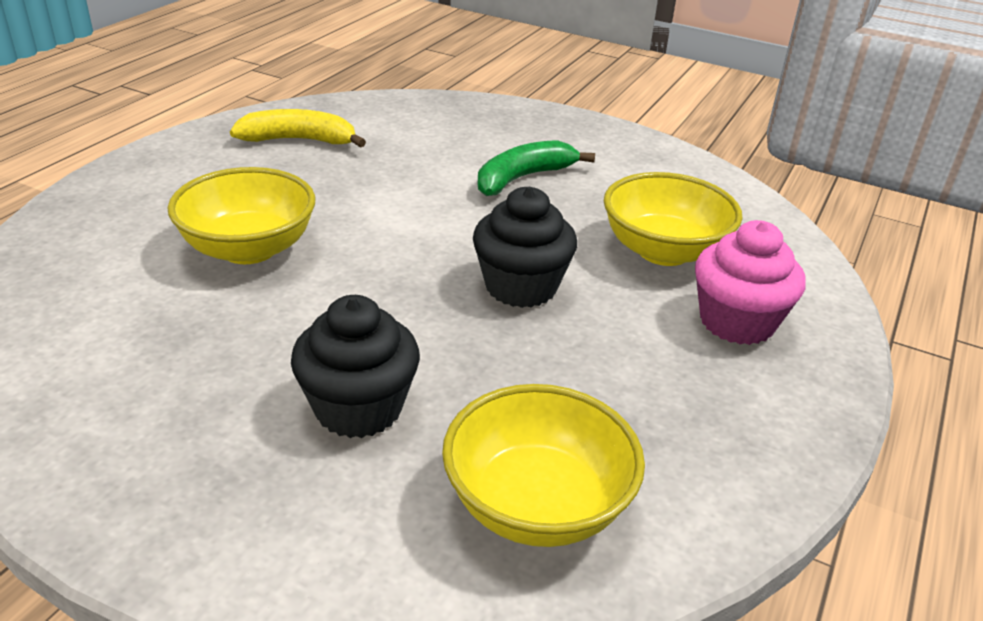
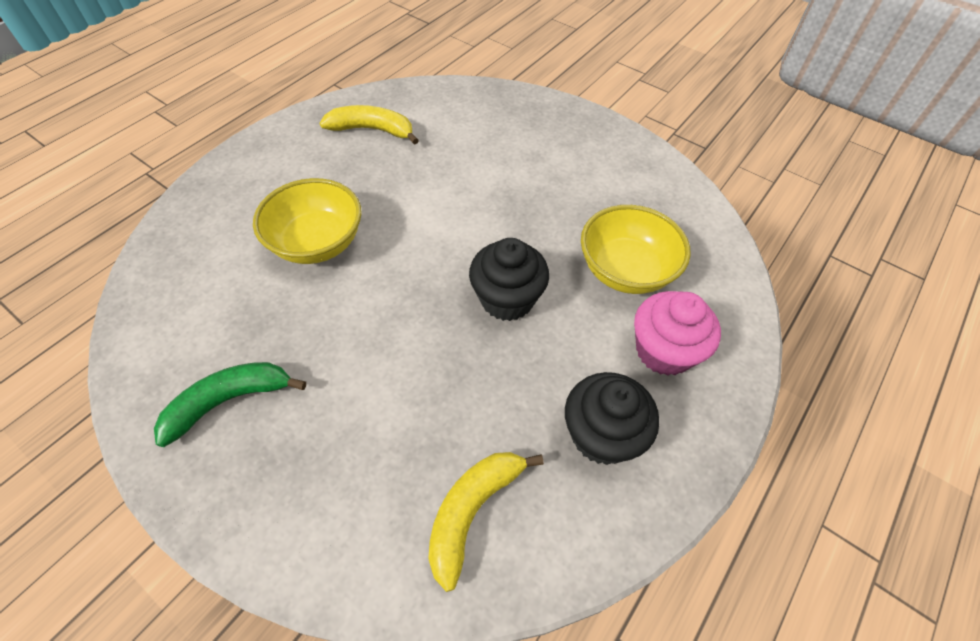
camera: 10 degrees right, 20 degrees up
(358, 408) = (367, 407): black cupcake -> black cupcake (602, 435)
(523, 178) = (534, 182): green banana -> green banana (228, 401)
(537, 505) = (472, 512): yellow bowl -> yellow banana

